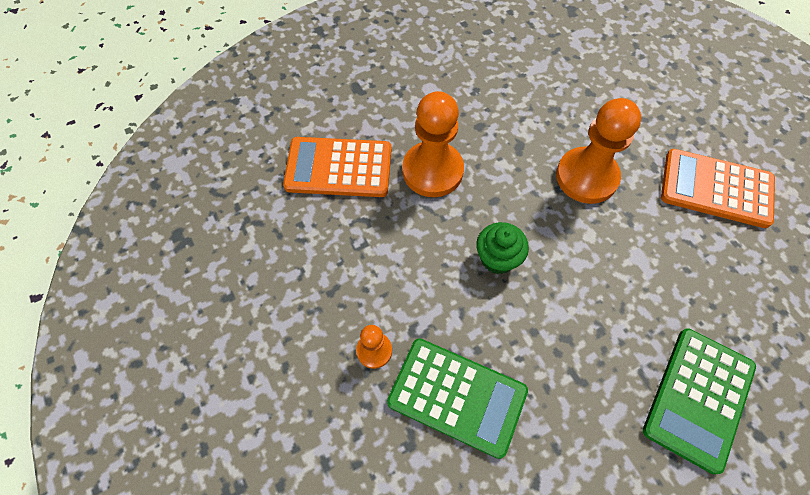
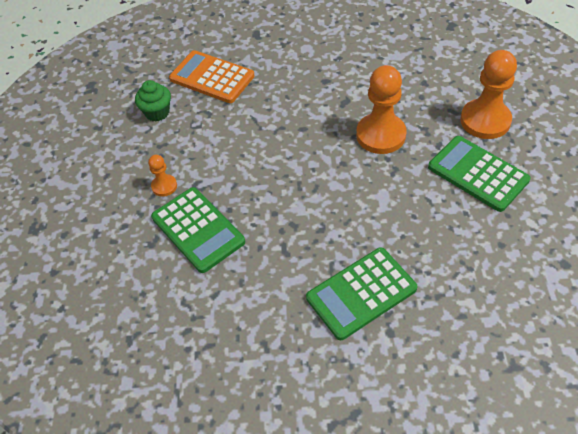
camera: 30 degrees right, 10 degrees down
(432, 171) = (273, 98): orange pawn -> orange pawn (485, 120)
(497, 258) = (280, 163): green cupcake -> green cupcake (157, 112)
(716, 189) = (477, 174): orange calculator -> green calculator

